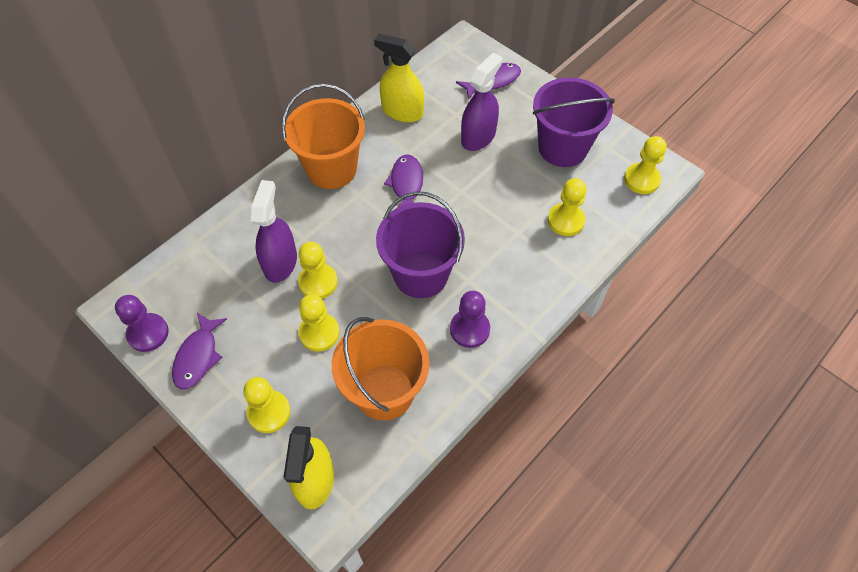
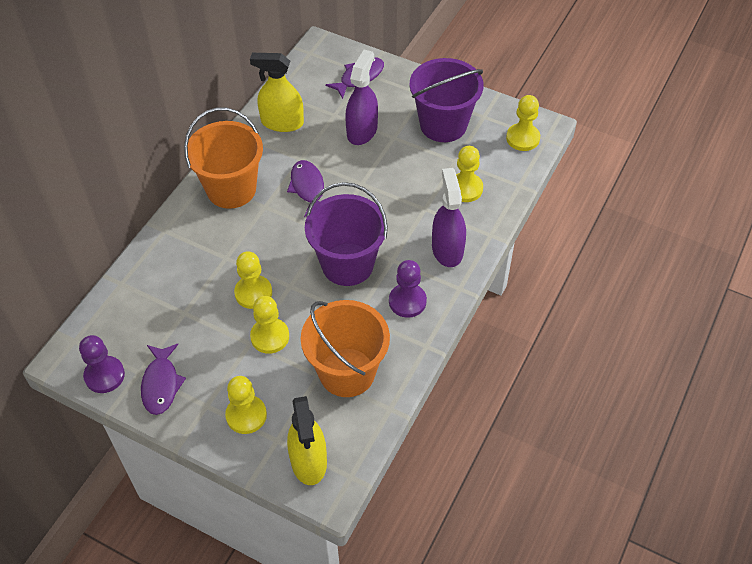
camera: 15 degrees left, 5 degrees down
(280, 262) = (211, 283): purple spray bottle -> purple spray bottle (447, 249)

